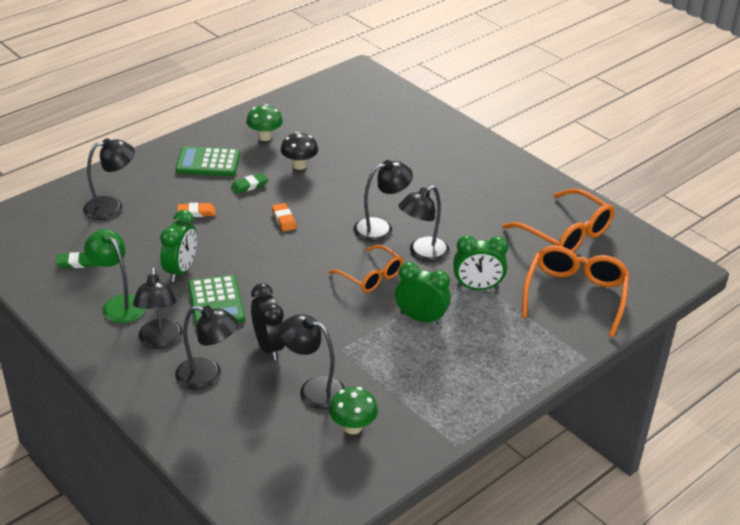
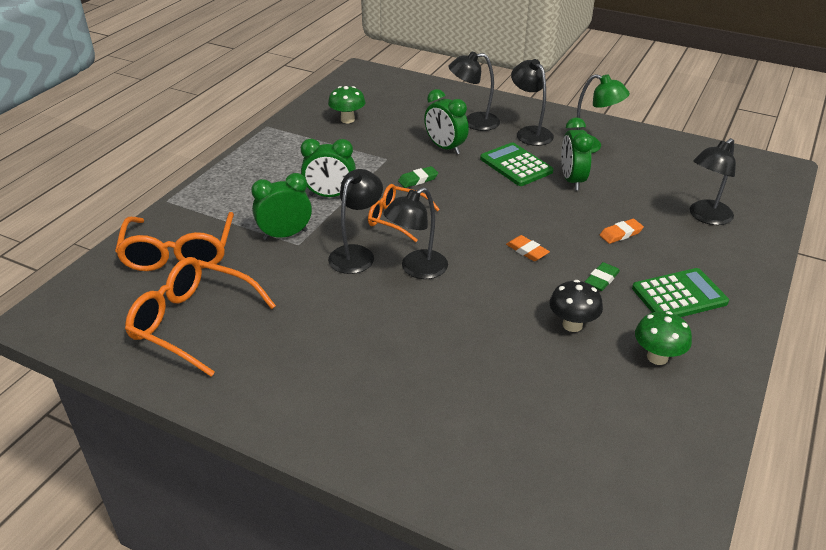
camera: 160 degrees right, 0 degrees up
(77, 263) = (663, 165): green eraser -> green eraser (418, 179)
(268, 346) = (445, 148): black clock -> green clock
(313, 389) = (390, 132): black lamp -> none

